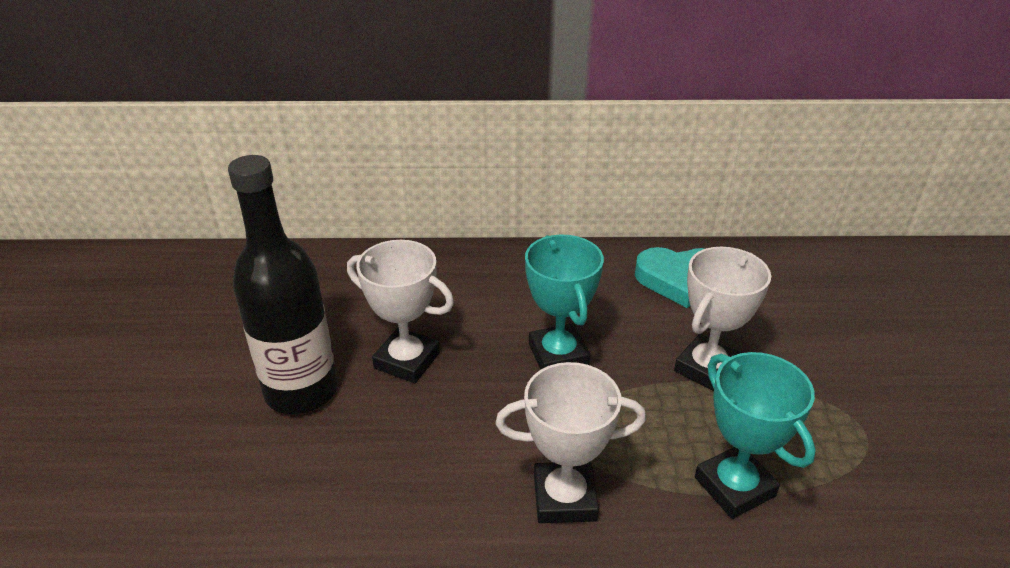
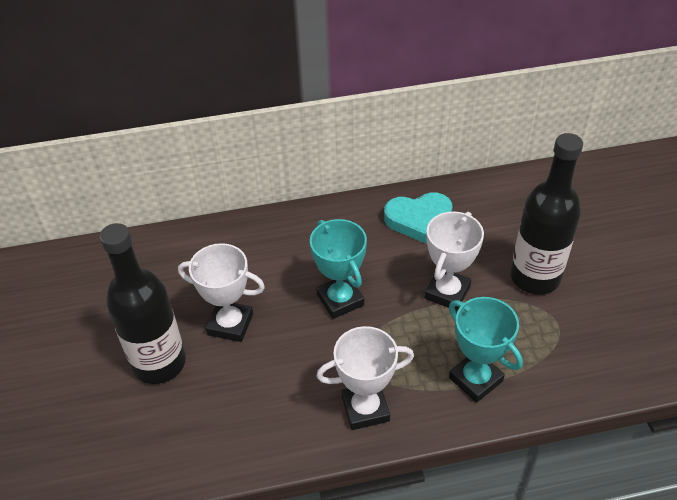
camera: 10 degrees left, 10 degrees up
(835, 369) = (535, 277): none -> black bottle

